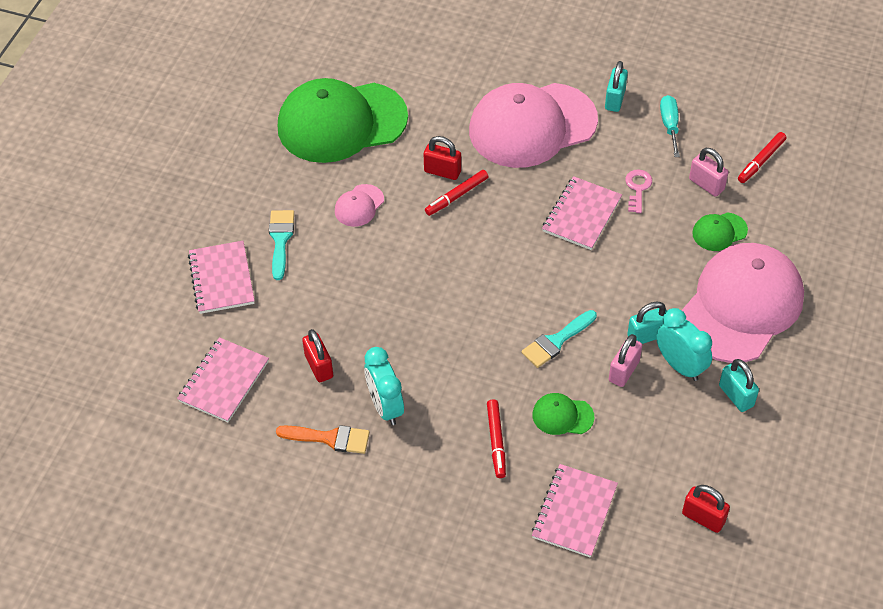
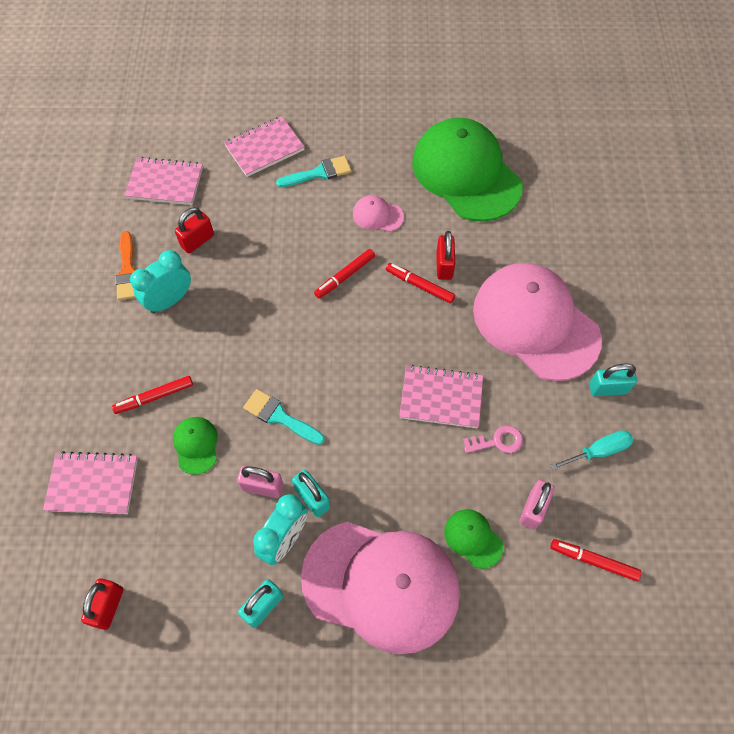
camera: 70 degrees right, 10 degrees up
(420, 251) = (345, 276): none -> red marker

